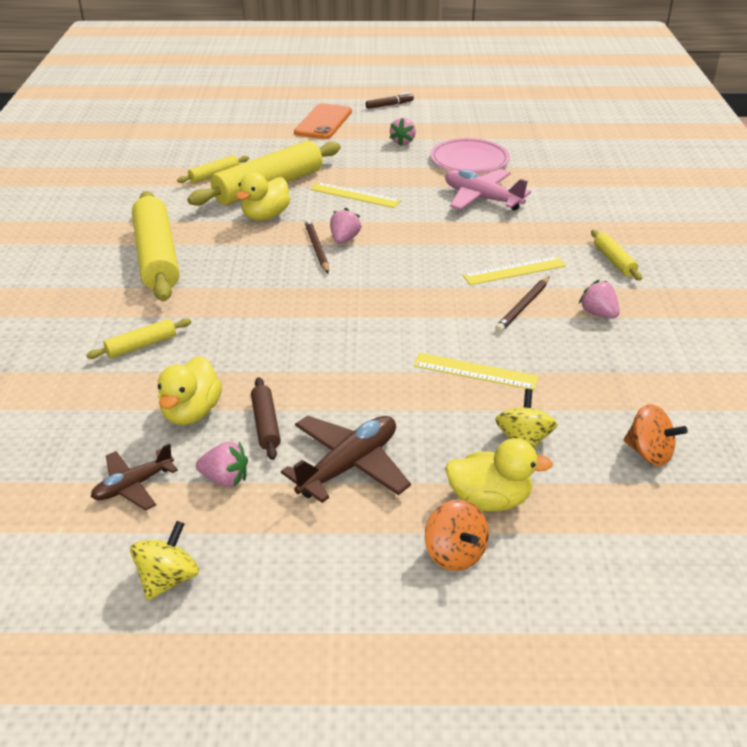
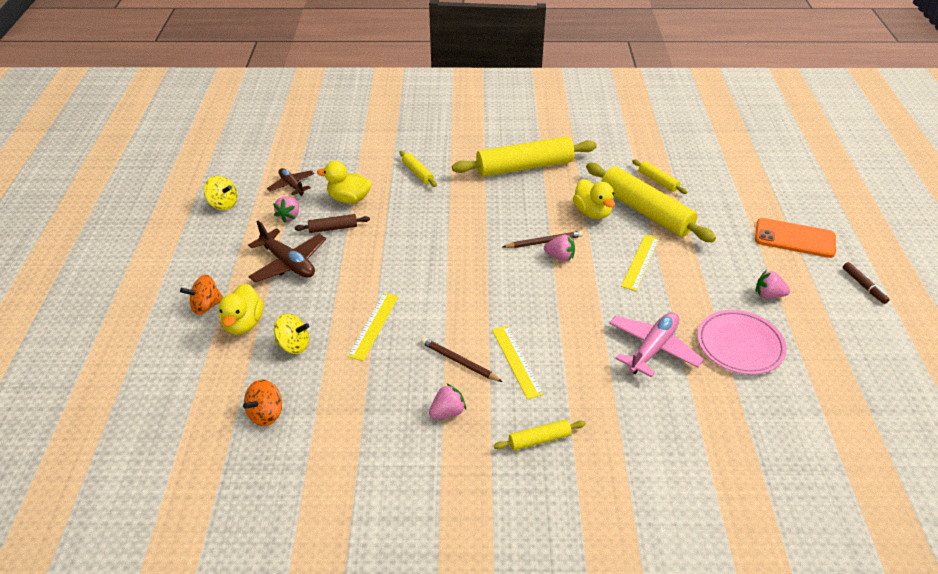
camera: 90 degrees right, 5 degrees up
(265, 216) = (592, 212): yellow duck -> yellow duck turned 150 degrees counterclockwise

